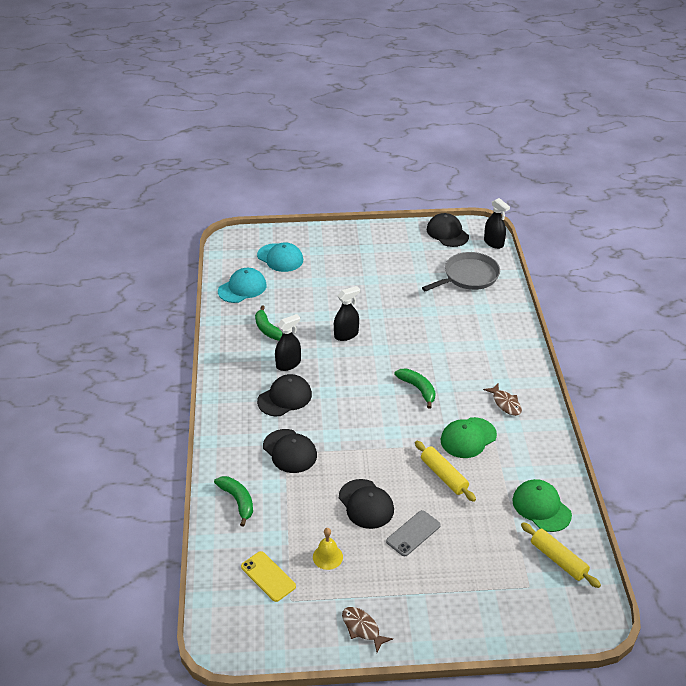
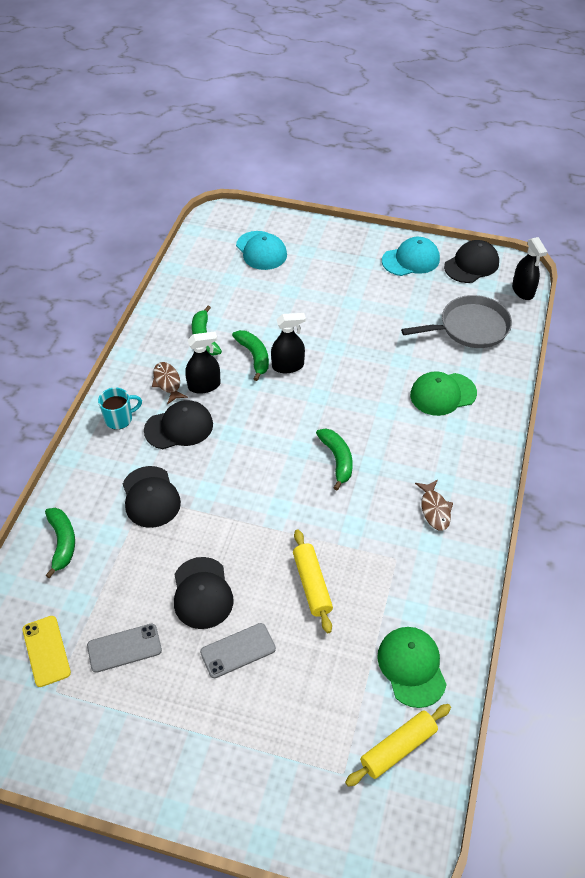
camera: 20 degrees right, 10 degrees up
(234, 404) = (119, 419): none -> turquoise mug
(242, 288) = (201, 278): turquoise cap -> turquoise cap (411, 260)
(316, 334) = (254, 356): none -> green banana
(327, 557) = (124, 648): yellow bell -> grey phone
(362, 628) = (116, 758): brown fish -> brown fish (167, 382)
(447, 233) = (471, 264): black cap -> black cap turned 60 degrees clockwise
(468, 438) = (366, 542): green cap -> green cap (442, 394)
(558, 559) = (398, 748): yellow rolling pin -> yellow rolling pin turned 75 degrees clockwise

